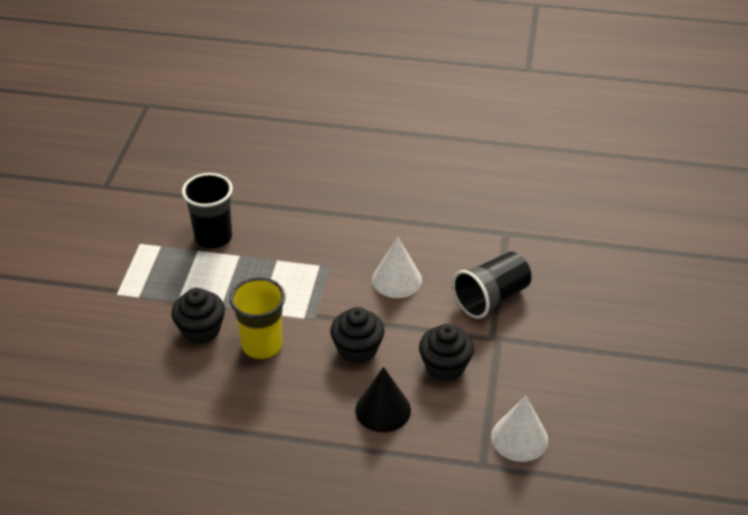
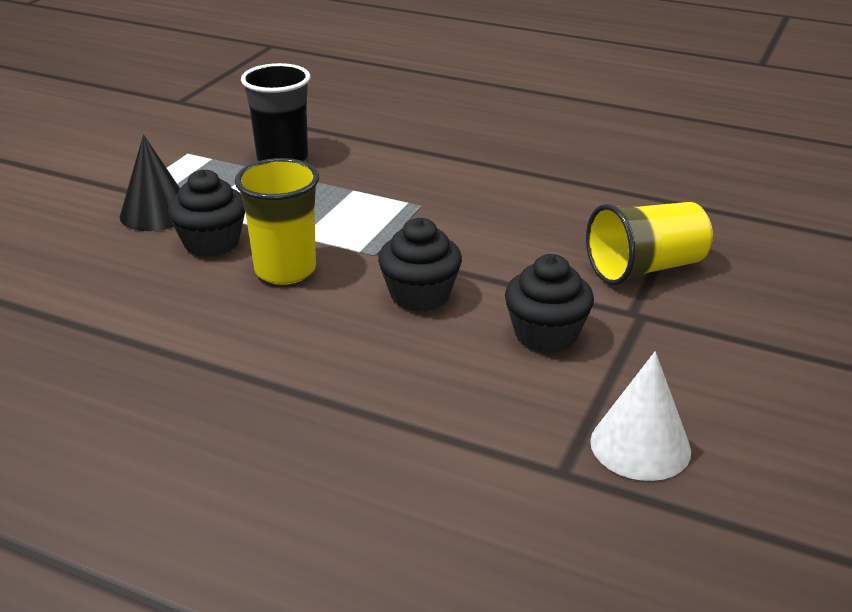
camera: 15 degrees right, 10 degrees down
(383, 410) = (427, 371): black cone -> black cone (156, 213)
(397, 280) = (510, 230): white cone -> none
(491, 298) = (645, 268): black cup -> yellow cup

